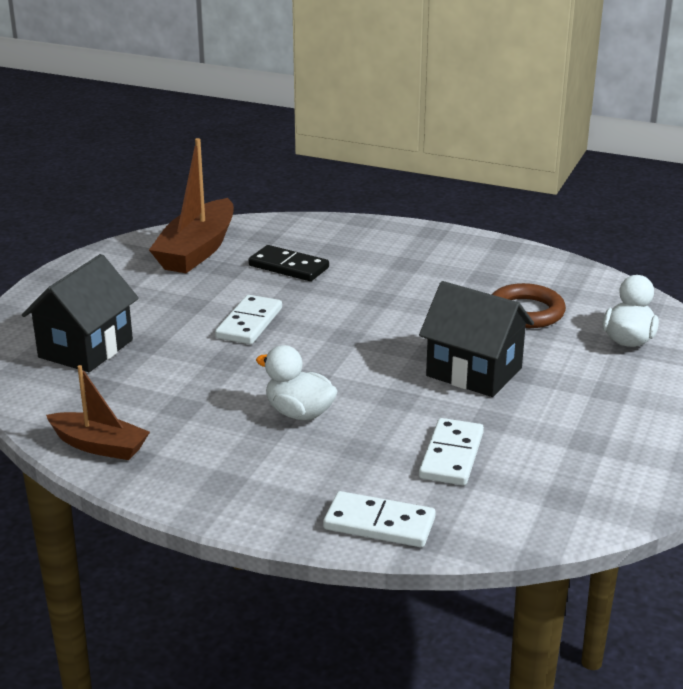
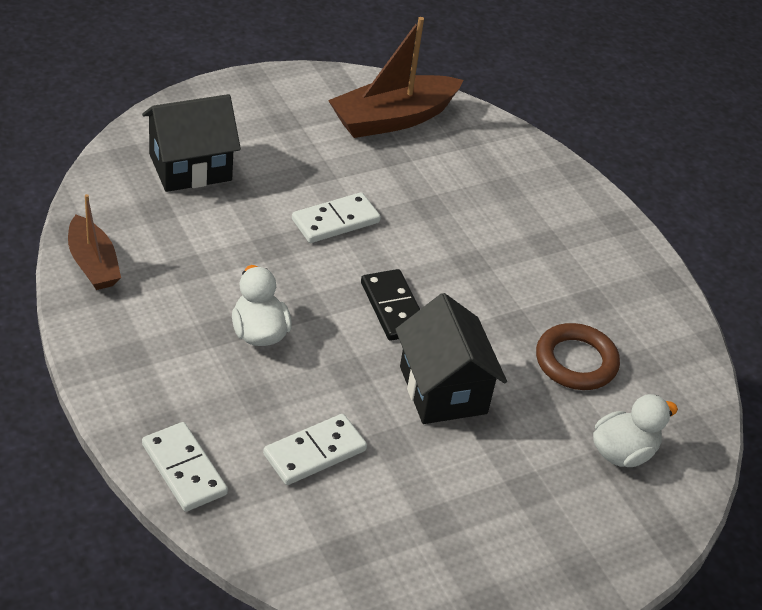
camera: 35 degrees right, 15 degrees up
(288, 267) = (442, 182): black domino -> black domino (393, 308)

